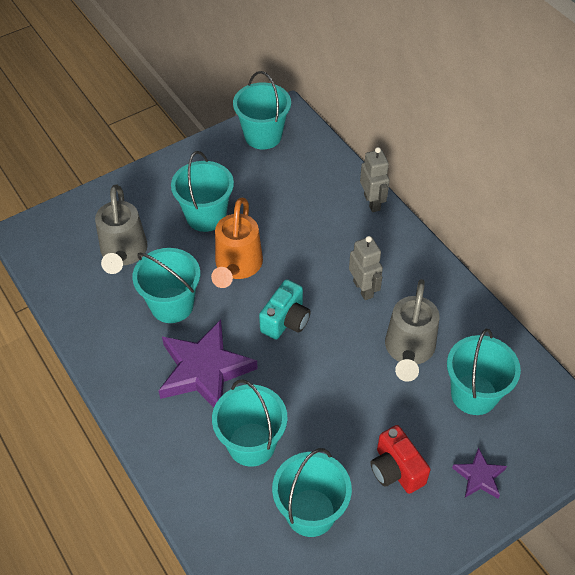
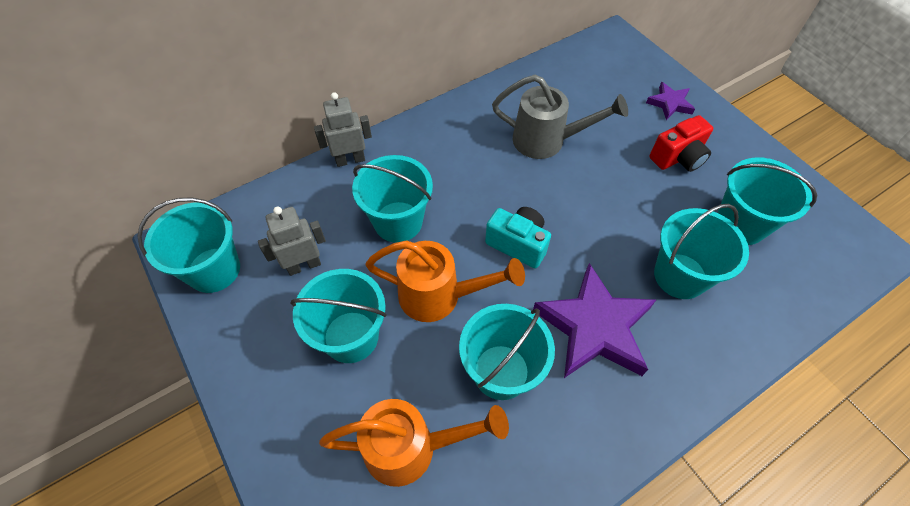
camera: 90 degrees left, 5 degrees up
(123, 253) = (411, 448): grey watering can -> orange watering can
(363, 289) = (472, 173): grey robot -> grey robot (304, 265)
(474, 394) = (589, 99): turquoise bucket -> turquoise bucket (398, 222)

